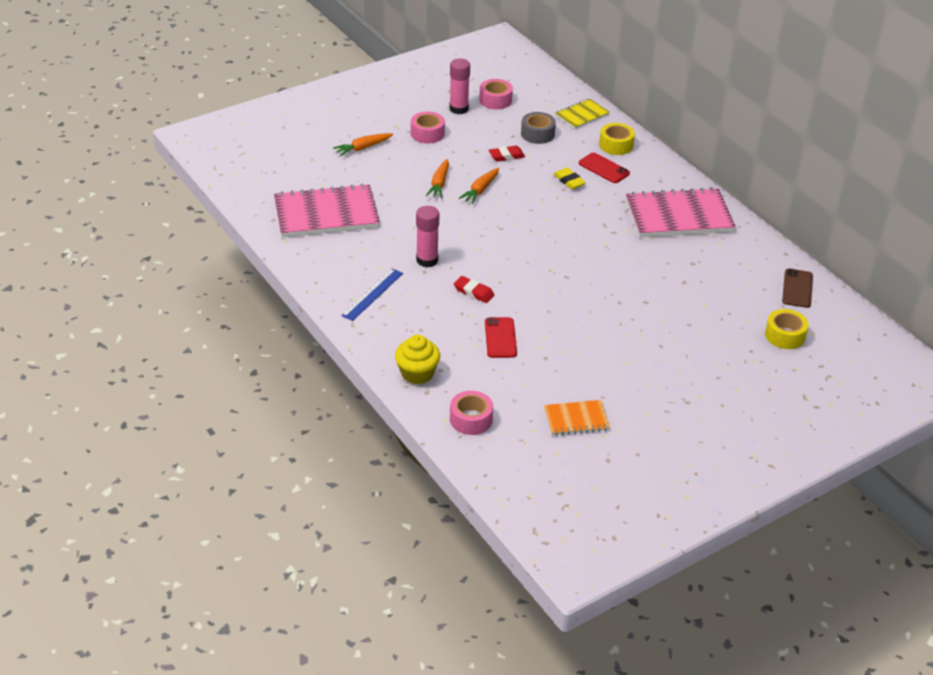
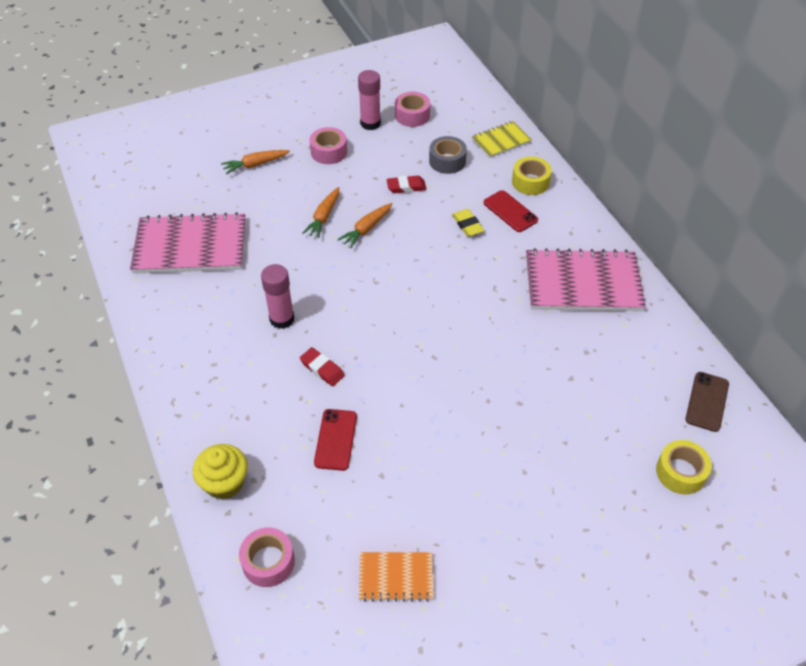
camera: 10 degrees right, 10 degrees up
(372, 294) = (207, 361): blue ruler -> none

